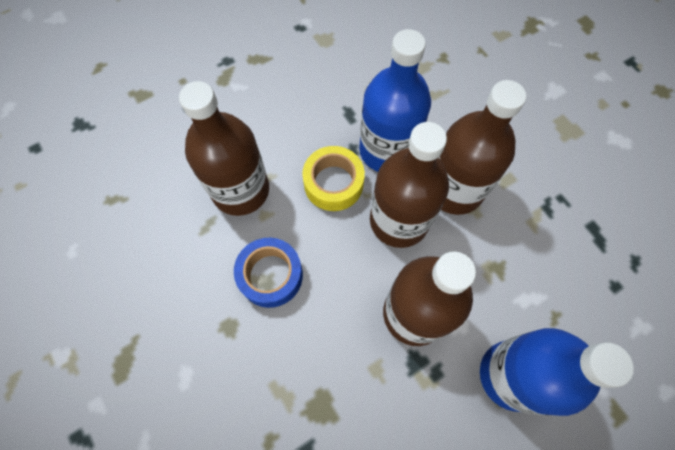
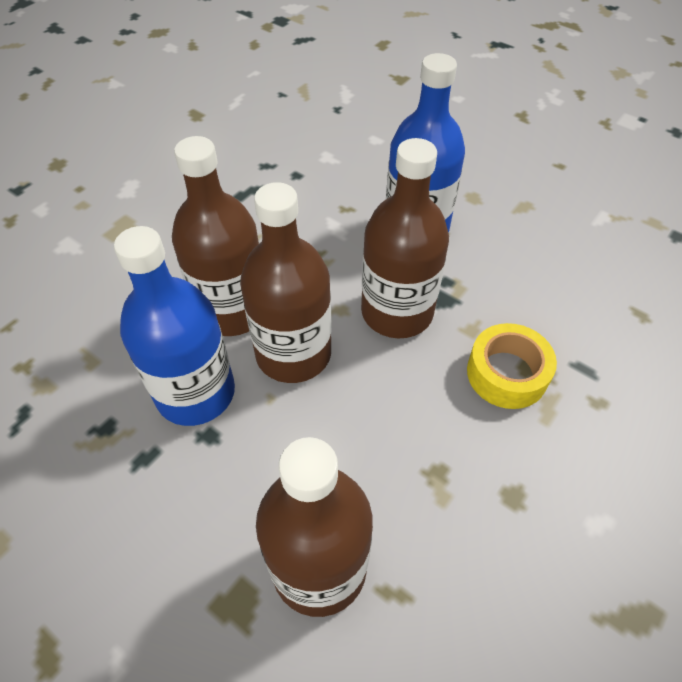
camera: 110 degrees left, 15 degrees down
(270, 275) = (425, 472): blue tape -> none
(333, 183) = (266, 441): yellow tape -> yellow tape (507, 373)

